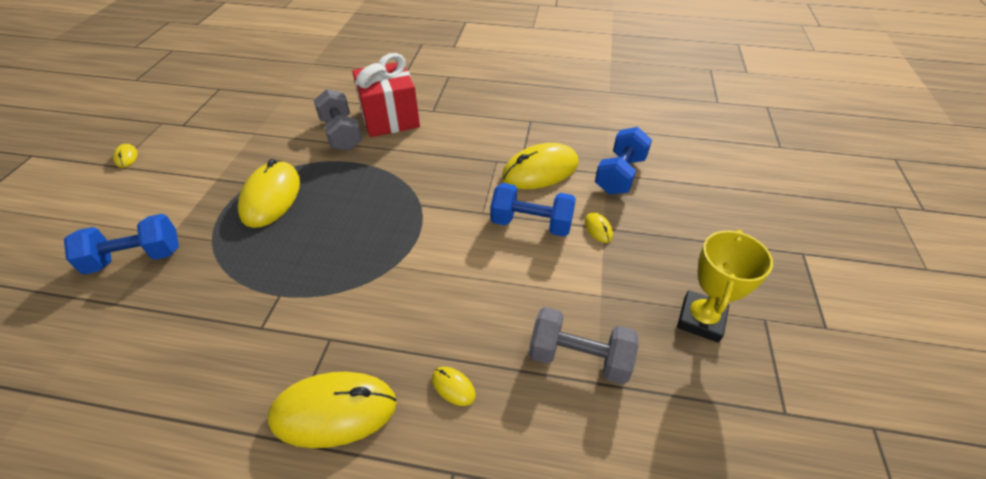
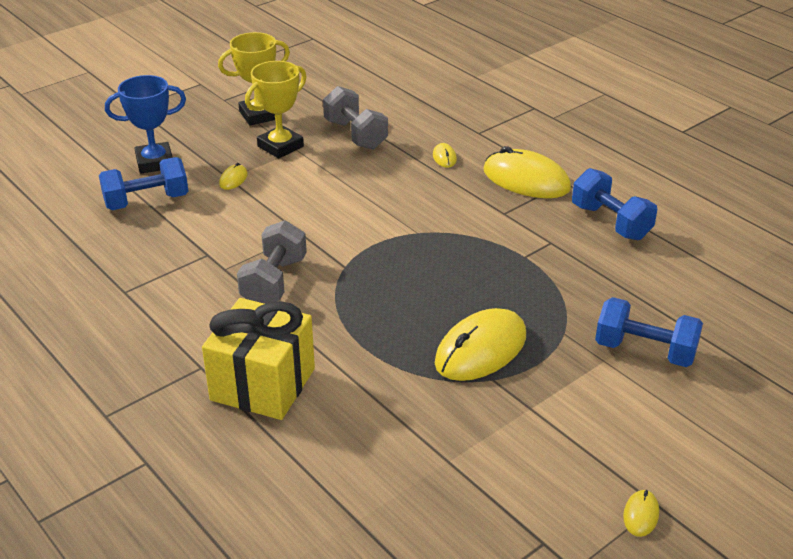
camera: 140 degrees left, 10 degrees down
(341, 134) = (342, 393): grey dumbbell -> grey dumbbell (274, 281)
(390, 118) = (263, 384): red gift -> yellow gift
(531, 224) = (276, 206): blue dumbbell -> blue dumbbell (610, 222)
(540, 170) = (201, 239): yellow mouse -> none
(619, 289) = (280, 146): none -> yellow trophy
(675, 208) = (155, 162): none -> blue trophy

